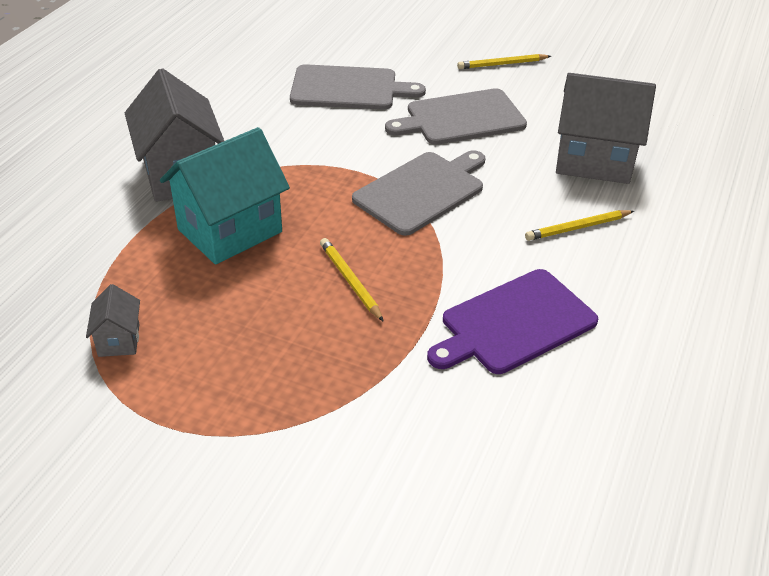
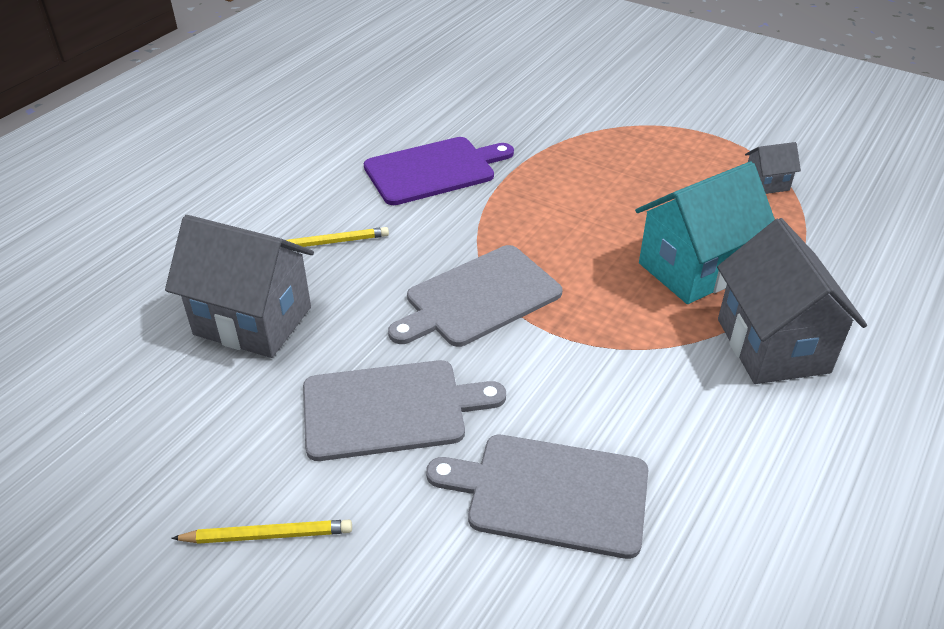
camera: 170 degrees left, 0 degrees up
(119, 340) = (766, 184): grey house -> grey house turned 75 degrees clockwise
(350, 281) = (570, 212): yellow pencil -> none

